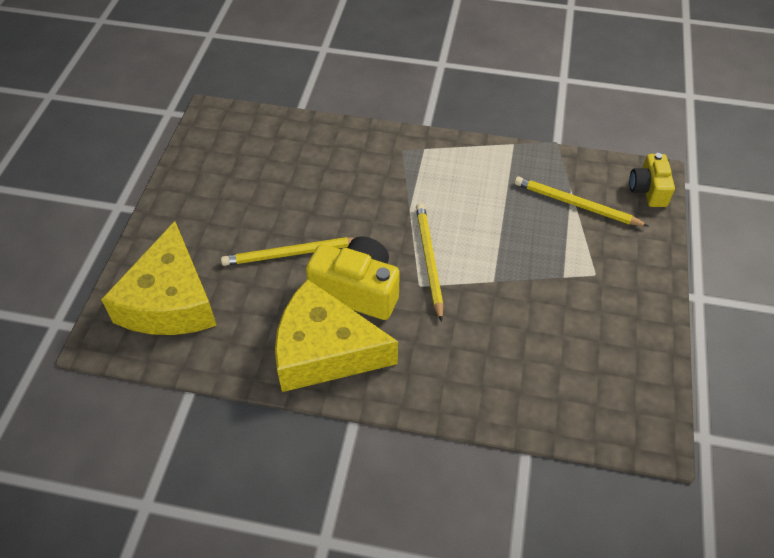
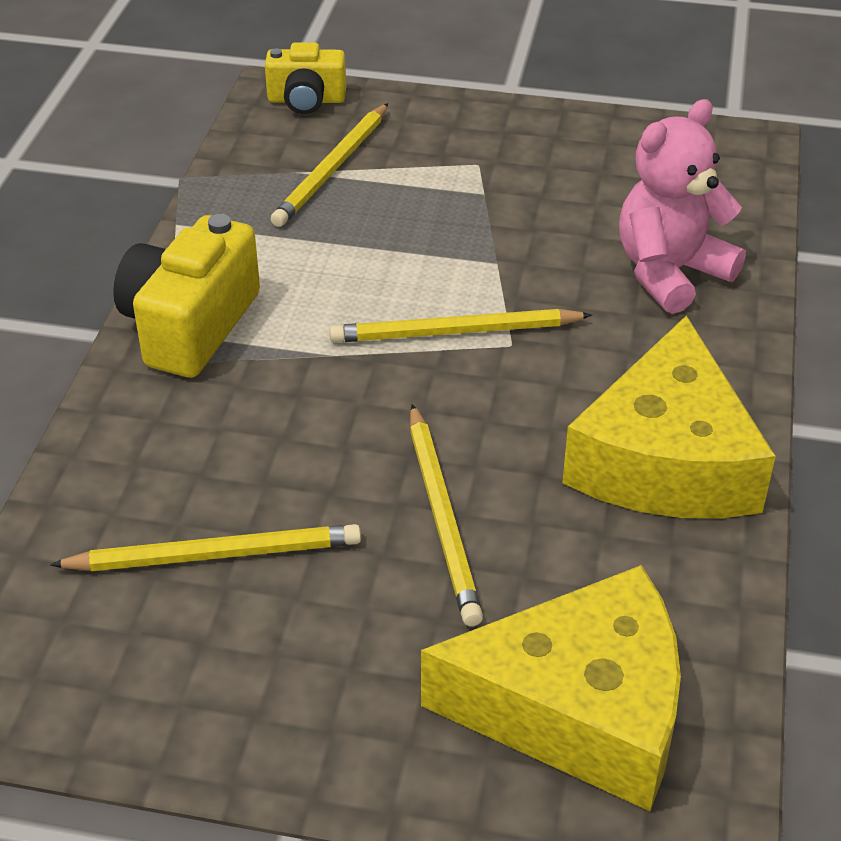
camera: 90 degrees left, 10 degrees down
(276, 175) = (215, 554): none -> yellow pencil
(357, 290) = (528, 421): yellow camera -> yellow camera (190, 326)
(491, 370) = (670, 273): none -> pink teddy bear

